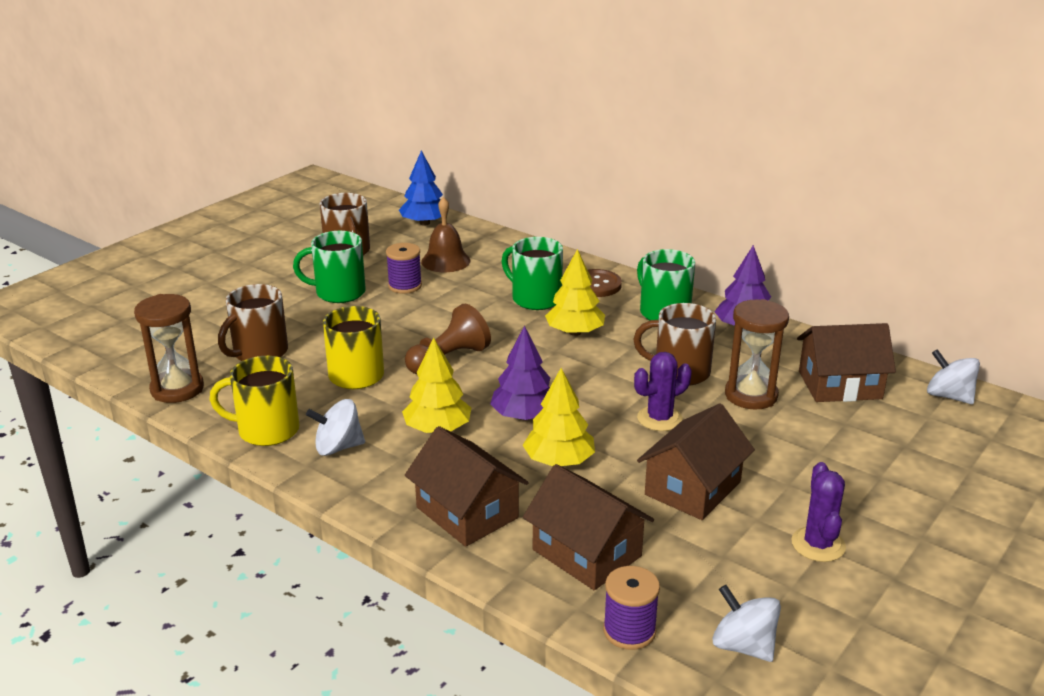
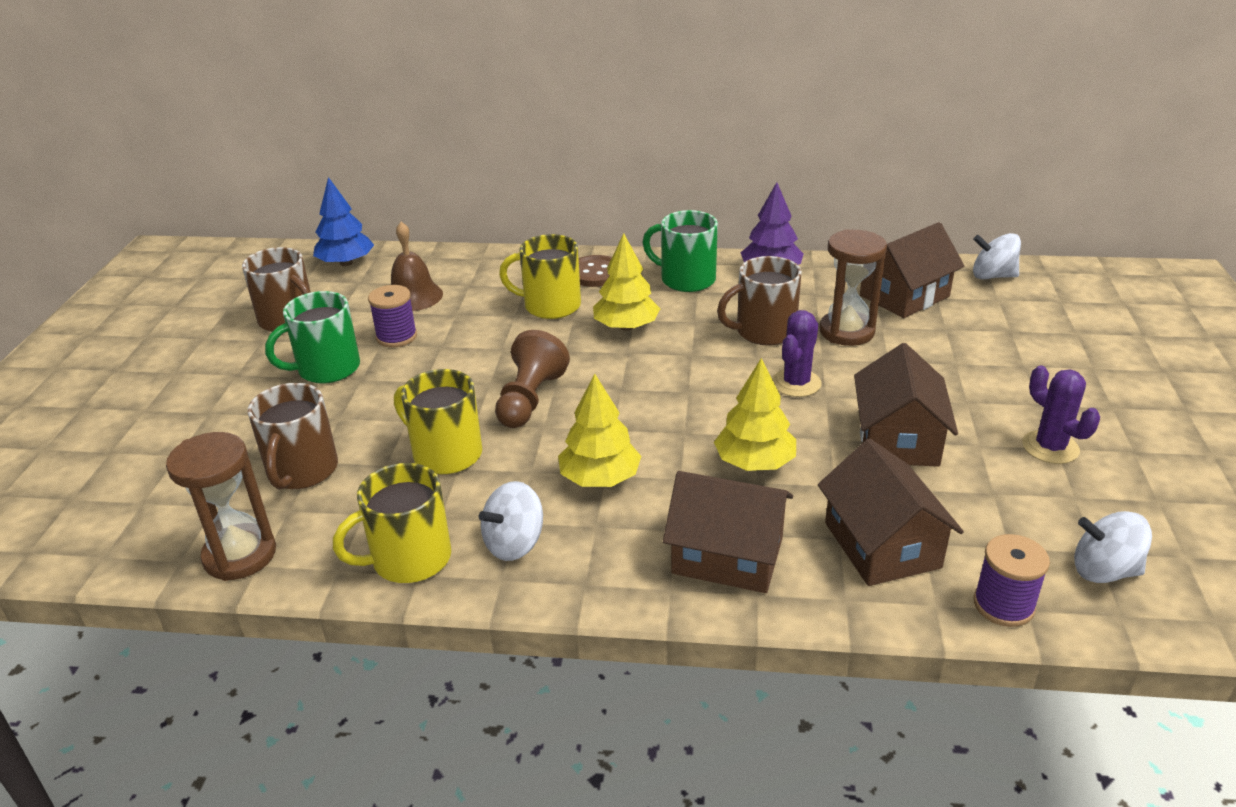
camera: 30 degrees left, 5 degrees up
(524, 416) = (671, 430): purple tree -> none
(535, 299) = (550, 306): green mug -> yellow mug
(586, 553) = (882, 545): brown house -> brown house turned 60 degrees clockwise

